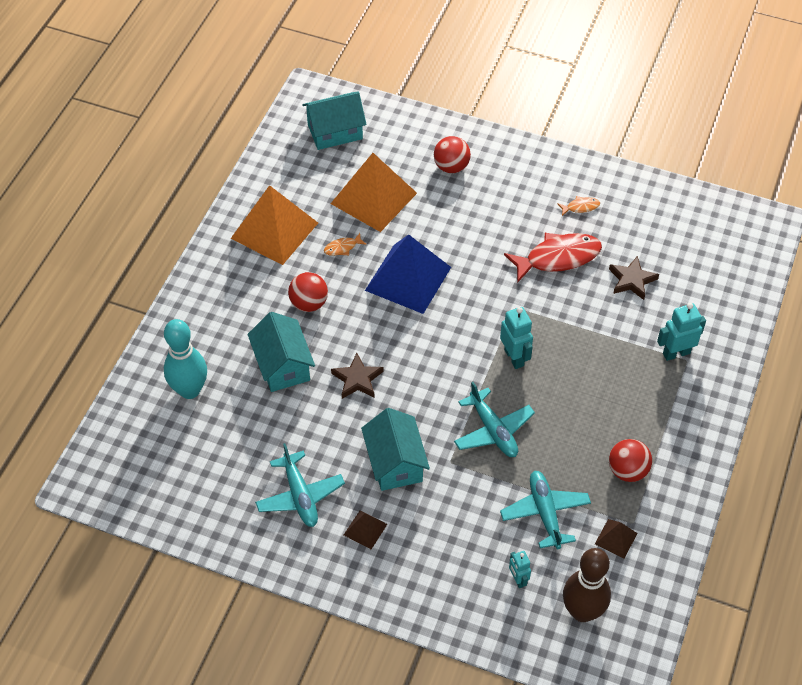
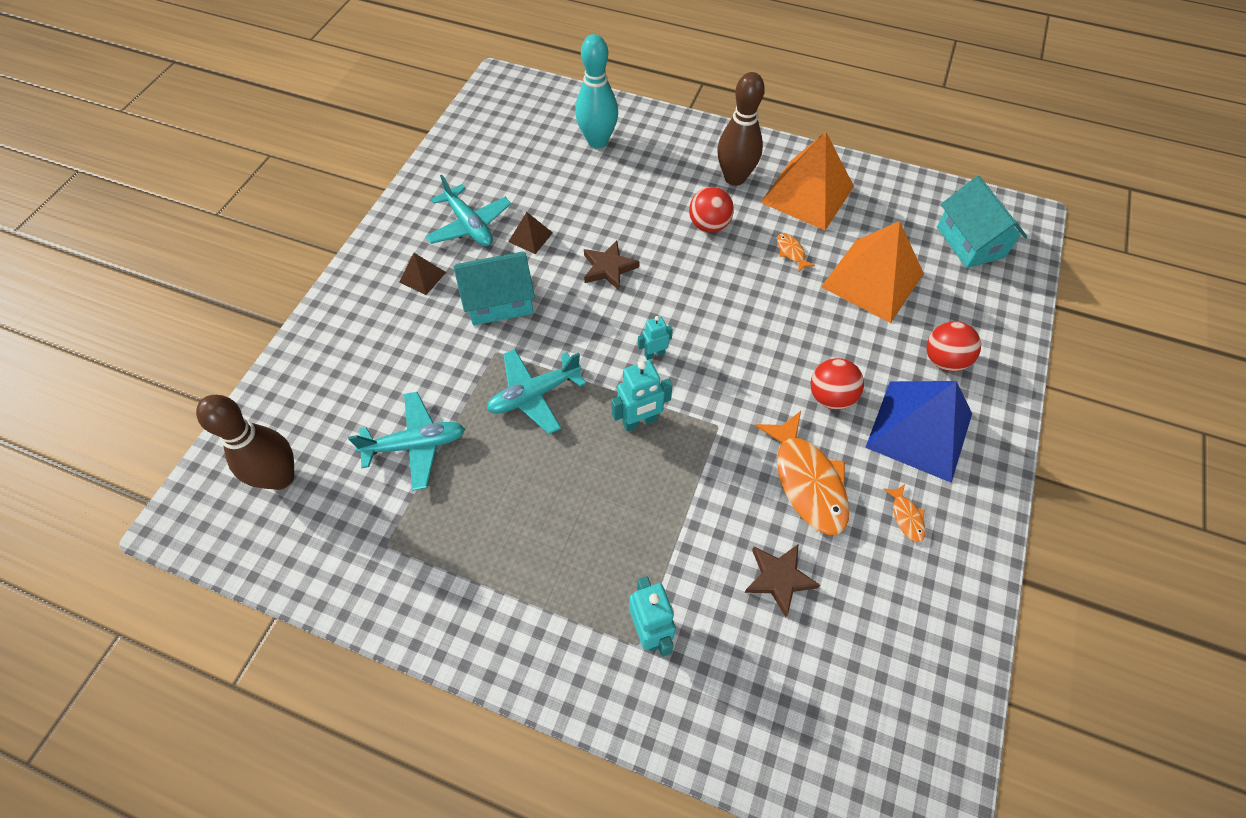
camera: 90 degrees right, 5 degrees up
(250, 281) = (734, 178): none -> brown bowling pin
(283, 365) = (627, 207): turquoise house -> none
(300, 495) = (469, 225): turquoise plane -> turquoise plane turned 105 degrees counterclockwise
(408, 278) = (753, 313): blue pyramid -> blue pyramid (919, 430)
(518, 579) = (335, 413): turquoise robot -> turquoise robot (654, 354)
(558, 258) = (807, 481): red fish -> orange fish
(616, 538) = (367, 522): brown pyramid -> brown pyramid (530, 237)
(627, 471) = (462, 544): red ball -> red ball (830, 397)

